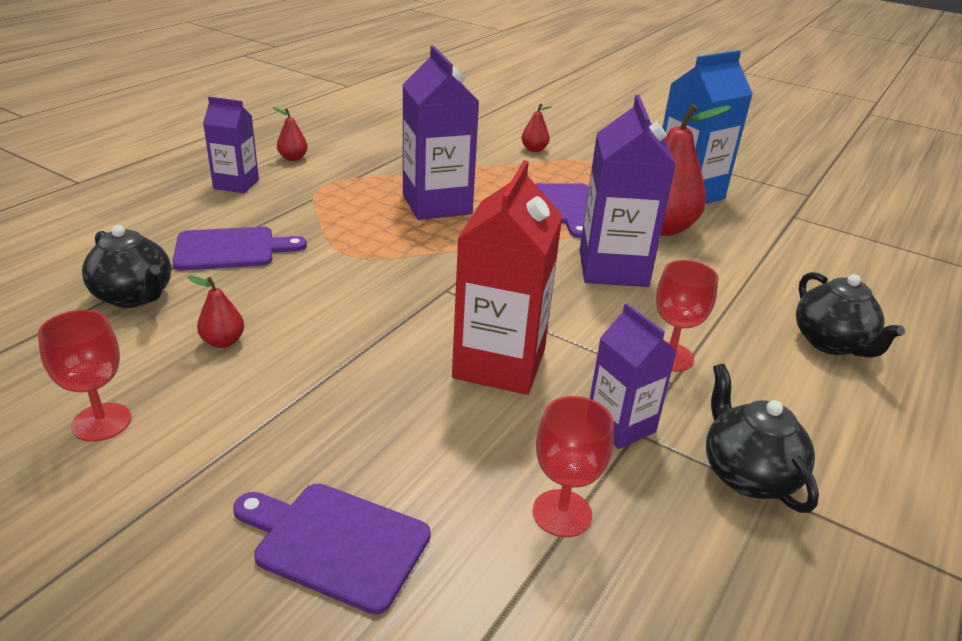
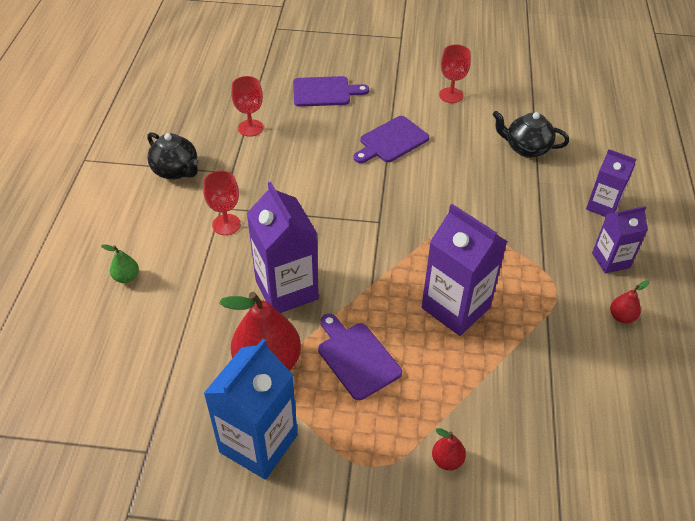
camera: 155 degrees right, 15 degrees up
(223, 342) = (453, 143): red pear -> none
(231, 249) = (527, 198): purple cutting board -> purple cutting board (391, 141)
(499, 364) = (315, 183): red carton -> none
(620, 425) = (240, 173): purple carton -> purple carton (602, 206)
(831, 343) = (126, 277): black teapot -> green pear

